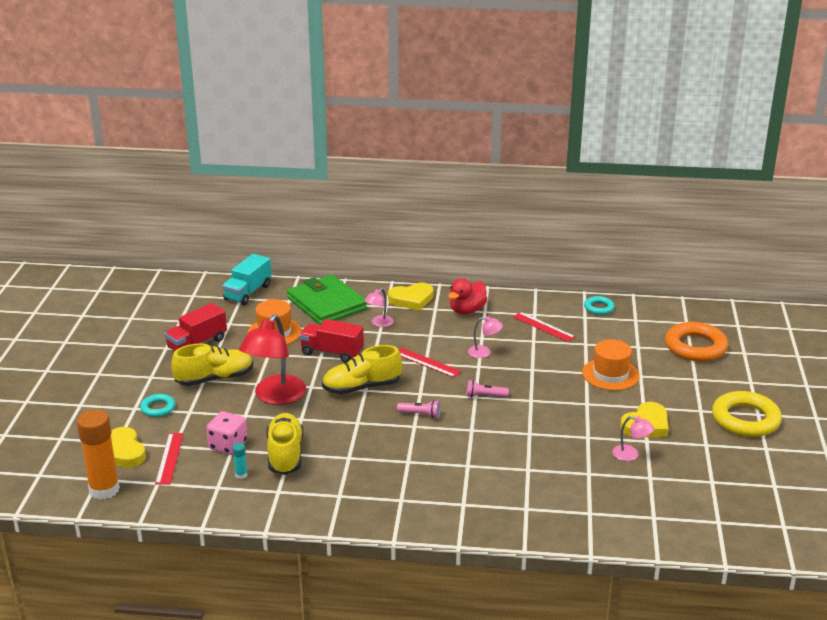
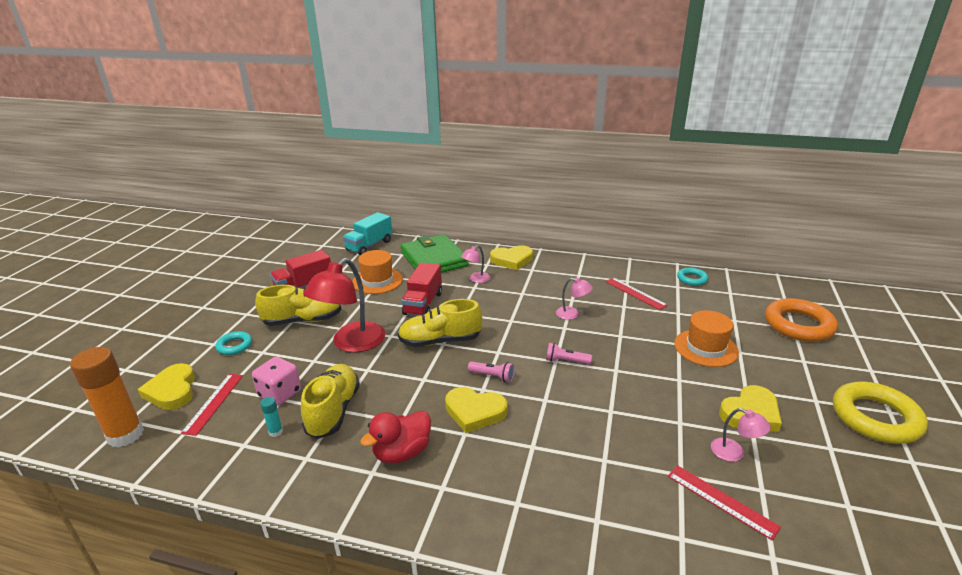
camera: 10 degrees right, 0 degrees up
(332, 353) = (423, 303): red truck -> red truck turned 105 degrees counterclockwise
(412, 444) = (474, 412): none -> yellow heart
(427, 362) = (513, 320): red ruler -> red ruler (721, 500)
(467, 310) = (562, 273): red duck -> red duck (402, 452)

